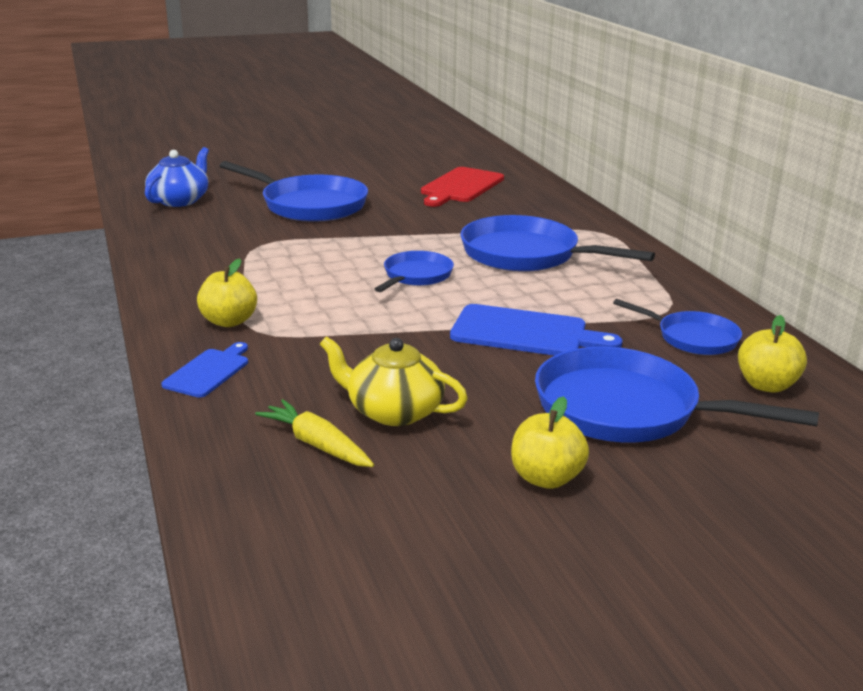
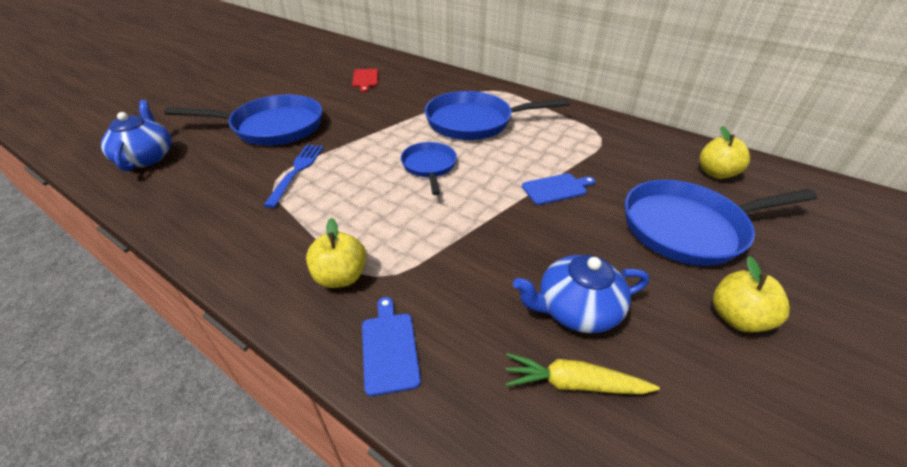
camera: 35 degrees left, 15 degrees up
(287, 244) = (297, 171): none -> blue fork
(393, 411) = (576, 309): yellow teapot -> blue teapot
(461, 187) = (365, 79): red cutting board -> red cutting board, size x0.60
(525, 332) = (556, 188): blue cutting board -> blue cutting board, size x0.60
(692, 338) = (639, 153): blue pan -> none

